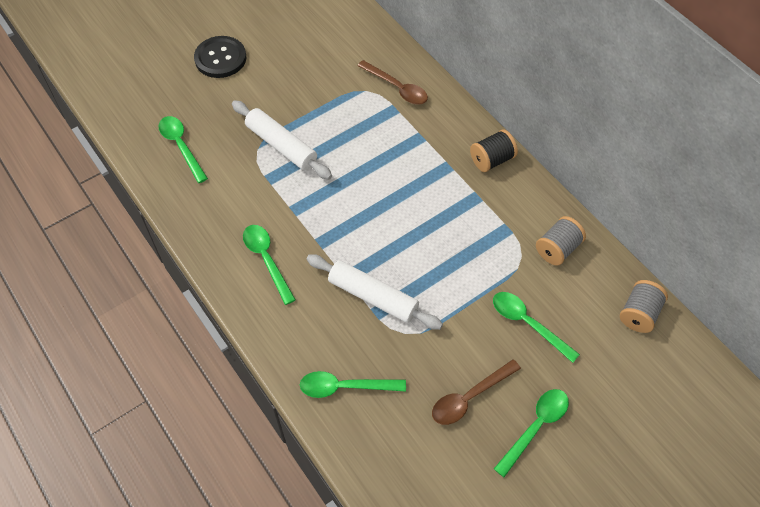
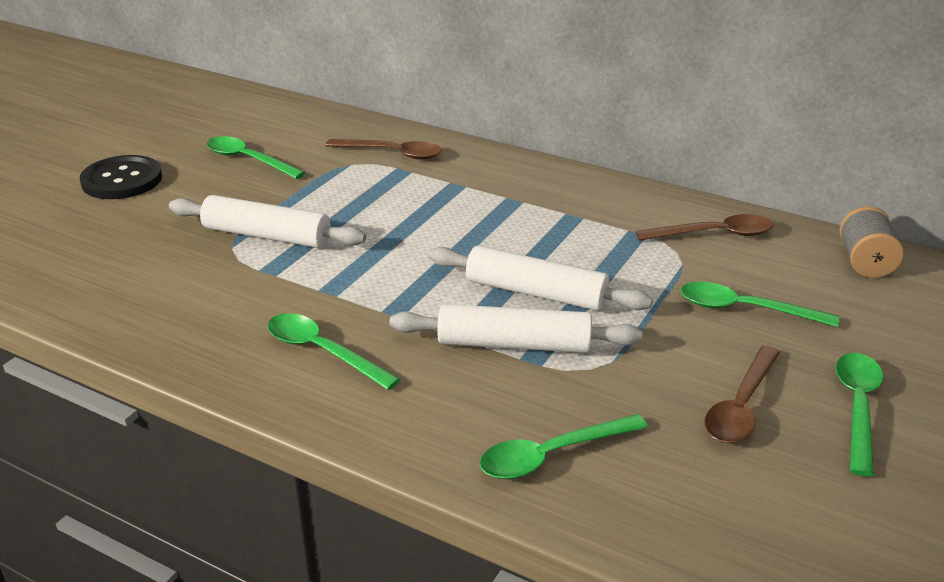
camera: 25 degrees left, 25 degrees down
(181, 146) = (107, 272): green spoon -> green spoon (248, 160)
(410, 259) = (535, 293): none -> white rolling pin
(492, 160) = (563, 183): black spool -> none
(557, 249) = (714, 234): grey spool -> brown spoon

